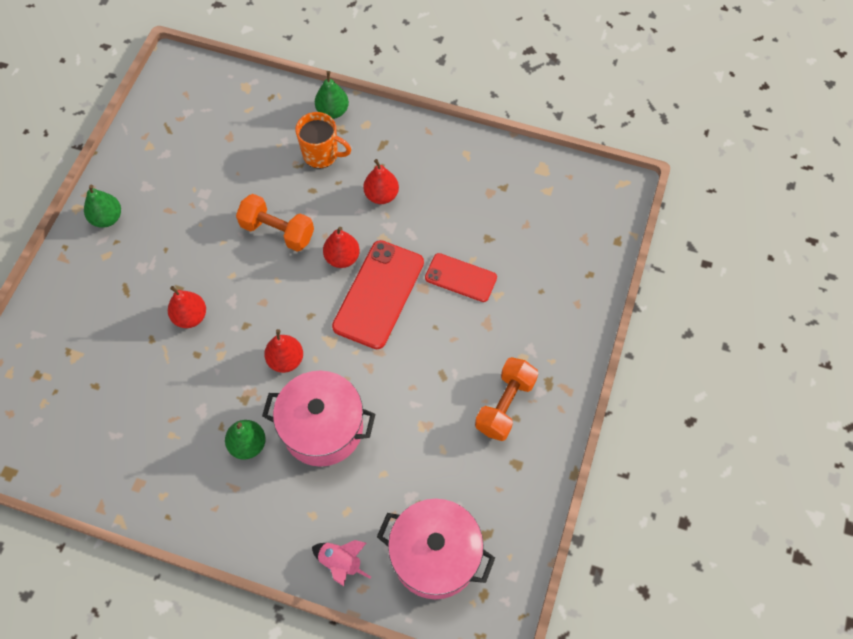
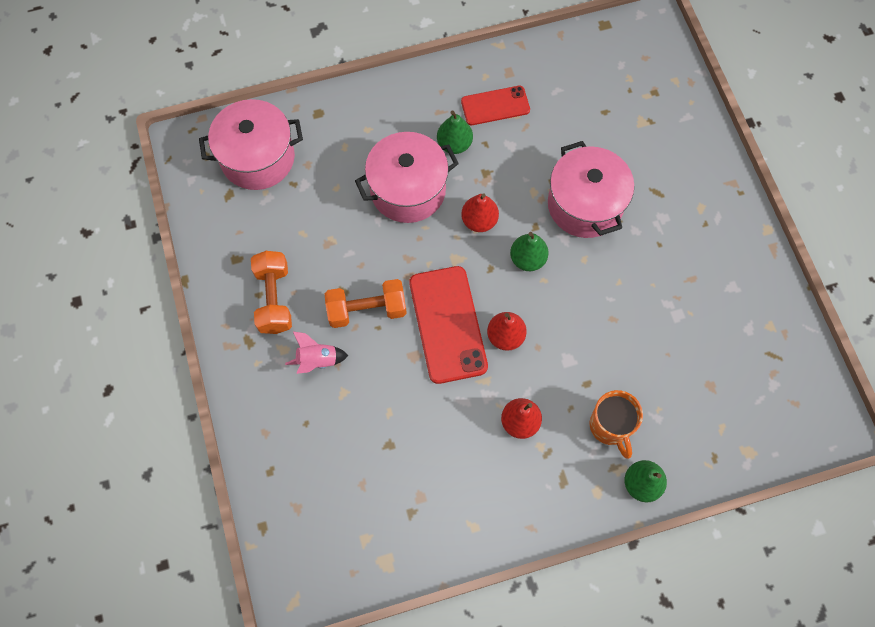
camera: 145 degrees right, 5 degrees up
(107, 218) = (733, 237): green pear -> green pear (527, 259)
(190, 316) = (585, 205): red pear -> pink pot
(277, 231) = (582, 322): orange dumbbell -> orange dumbbell (367, 310)
(321, 154) = (610, 427): orange mug -> orange mug turned 90 degrees counterclockwise
(341, 562) = (323, 113): pink rocket -> pink rocket (317, 360)
(460, 277) = (387, 387): red phone -> red phone (495, 106)

